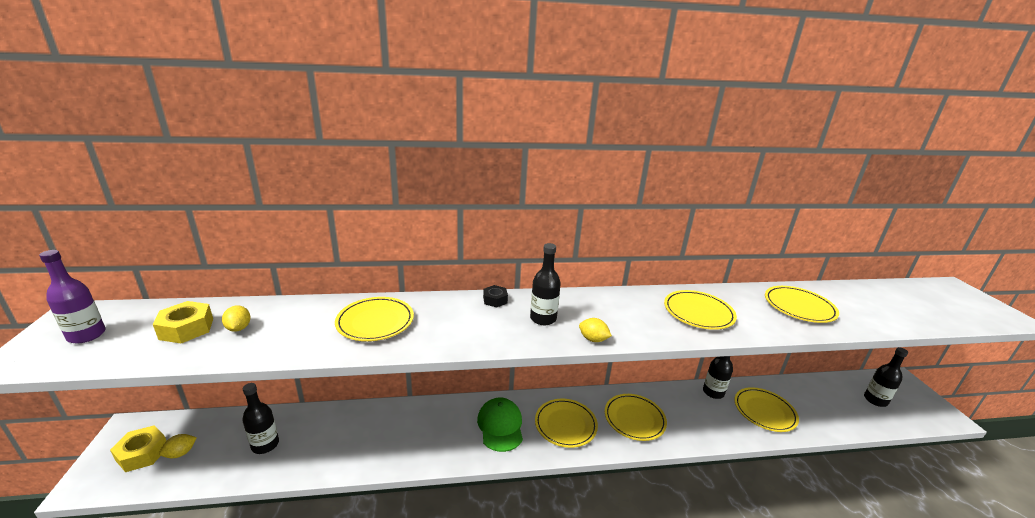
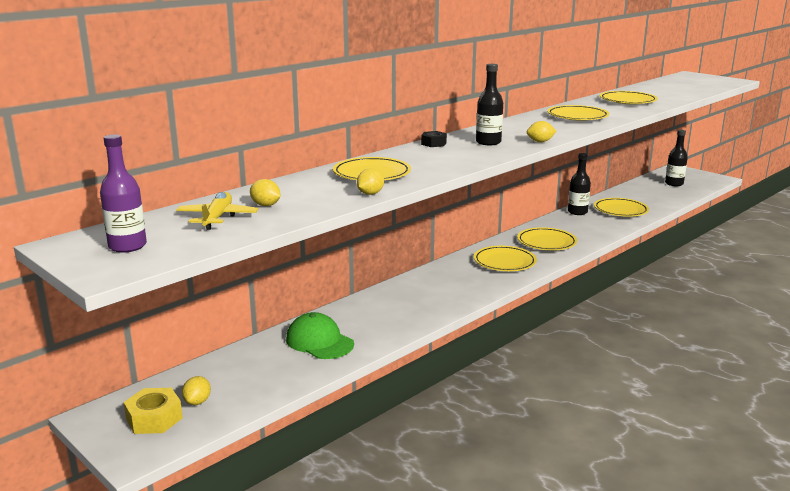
camera: 35 degrees left, 5 degrees down
(187, 329) = (217, 218): yellow nut -> yellow plane
(265, 445) = (274, 364): black bottle -> none
(322, 351) = (370, 194): none -> yellow lemon
(500, 426) = (458, 280): green cap -> green cap (319, 341)

